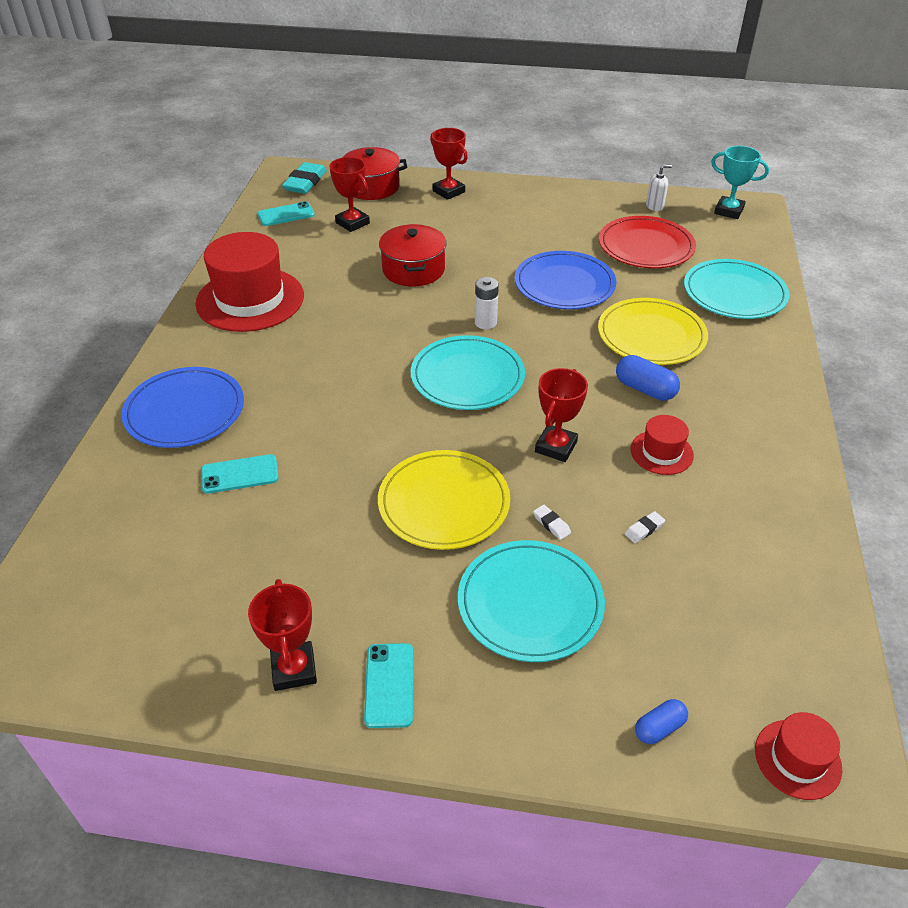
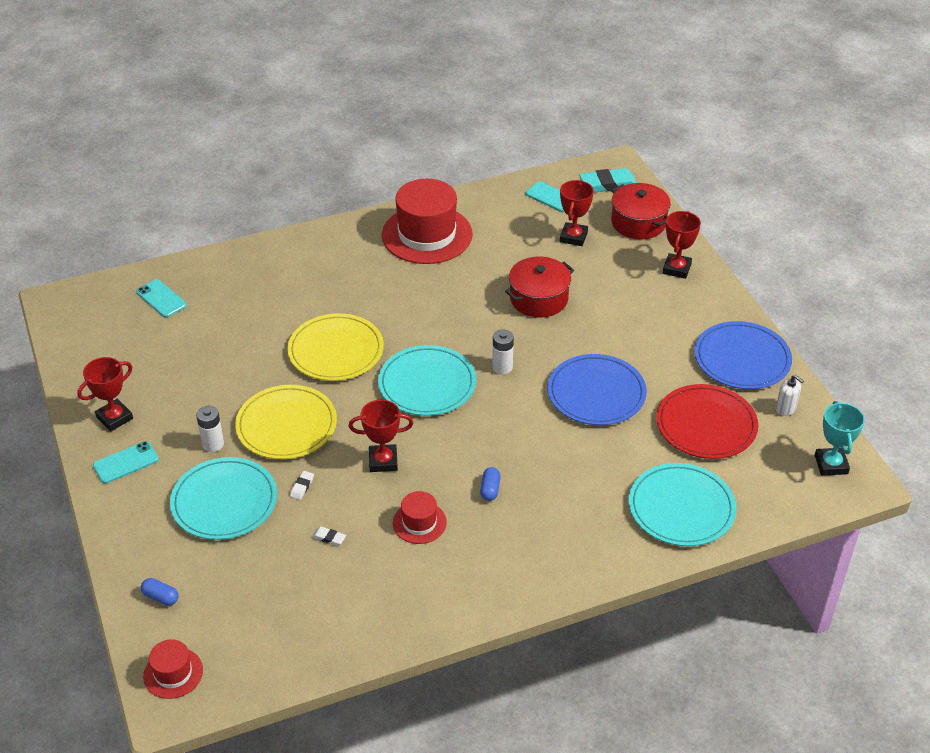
camera: 60 degrees right, 0 degrees up
(185, 411) = (288, 267): blue plate -> blue plate (742, 359)
(239, 474) = (248, 320): turquoise phone -> turquoise phone (161, 299)
(424, 580) = (213, 444): none -> white battery
(645, 389) = (490, 489): blue capsule -> blue capsule, size x0.63
(651, 335) = (567, 471): yellow plate -> yellow plate (336, 350)

